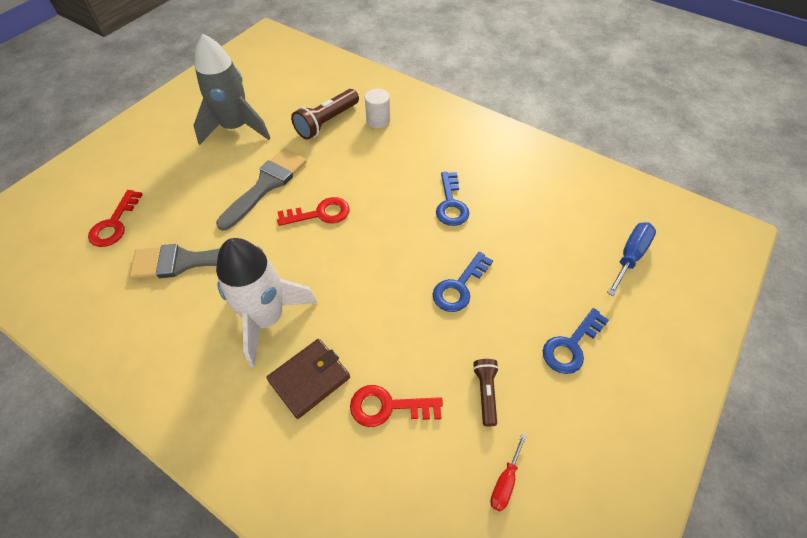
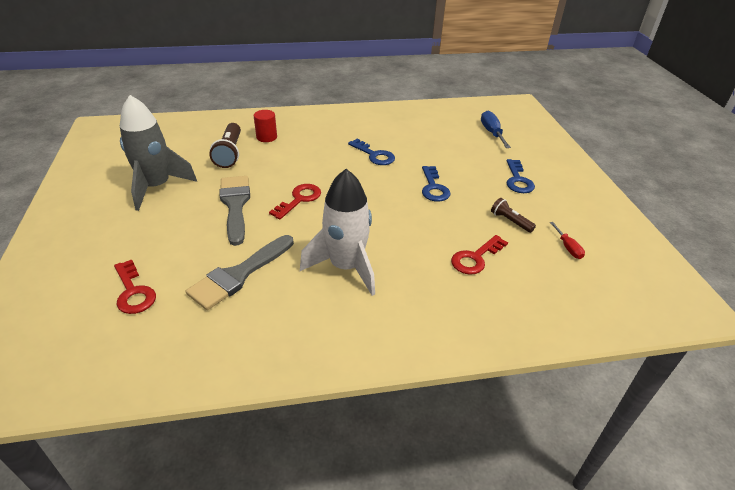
camera: 45 degrees left, 15 degrees down
(309, 379) = (416, 276): brown wallet -> none
(378, 120) = (266, 137): white cylinder -> red cylinder

